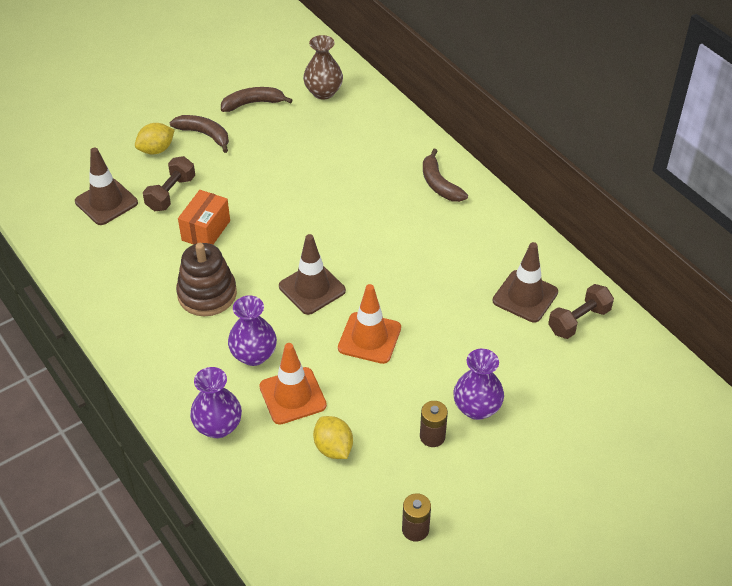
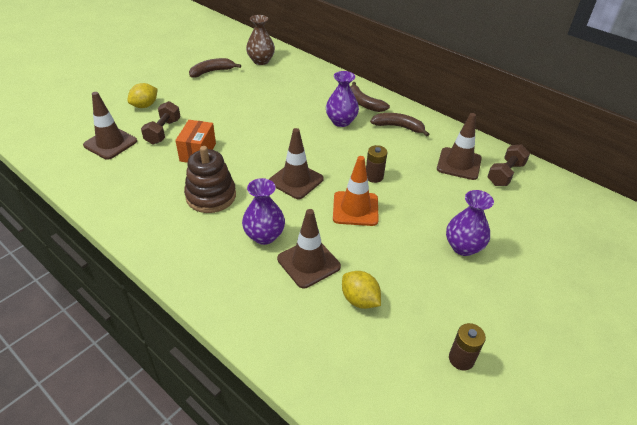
camera: 15 degrees left, 5 degrees down
(204, 135) = (180, 93): brown banana -> brown banana (398, 127)
(218, 426) = (250, 300): purple vase -> purple vase (341, 121)
(292, 396) = (308, 263): orange traffic cone -> brown traffic cone
(432, 436) = (438, 275): brown battery -> brown battery (374, 176)

